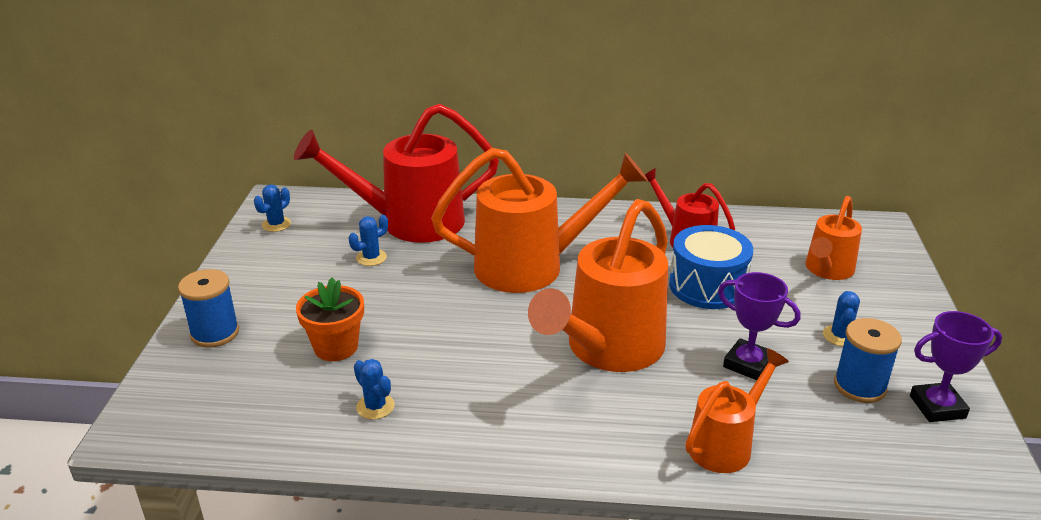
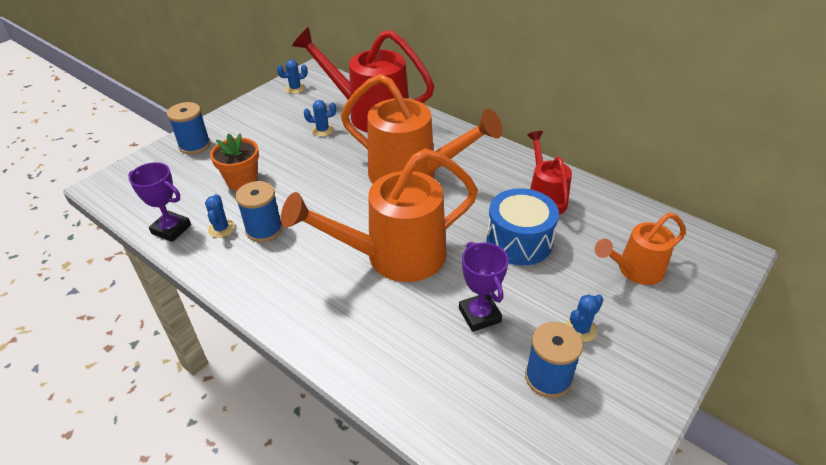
camera: 35 degrees right, 10 degrees up
(431, 385) = (264, 230): none -> blue spool
(726, 444) = (394, 366): orange watering can -> none
(937, 407) = (595, 430): purple trophy -> purple trophy (171, 229)

